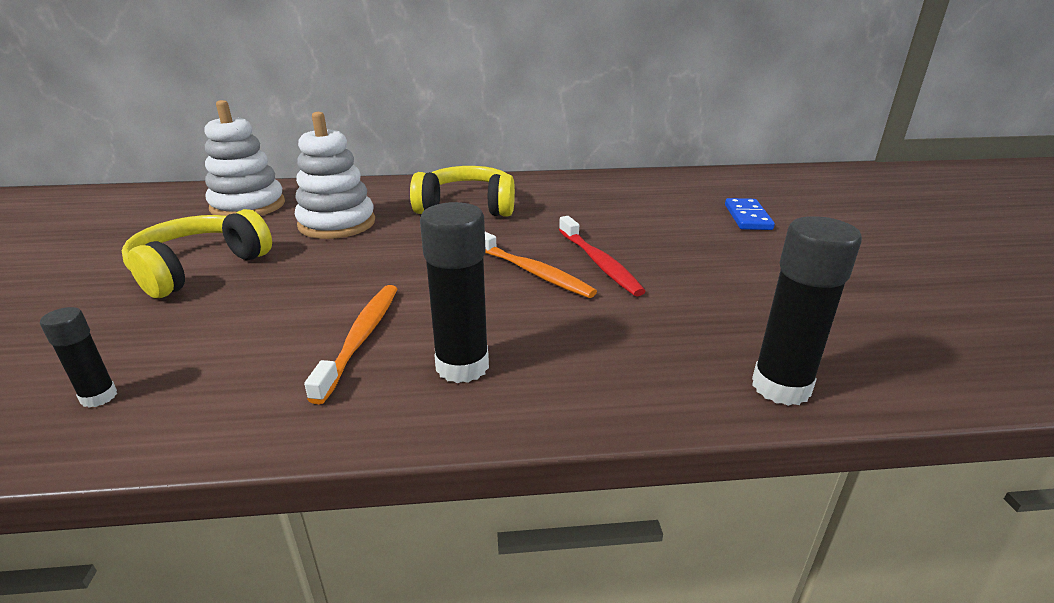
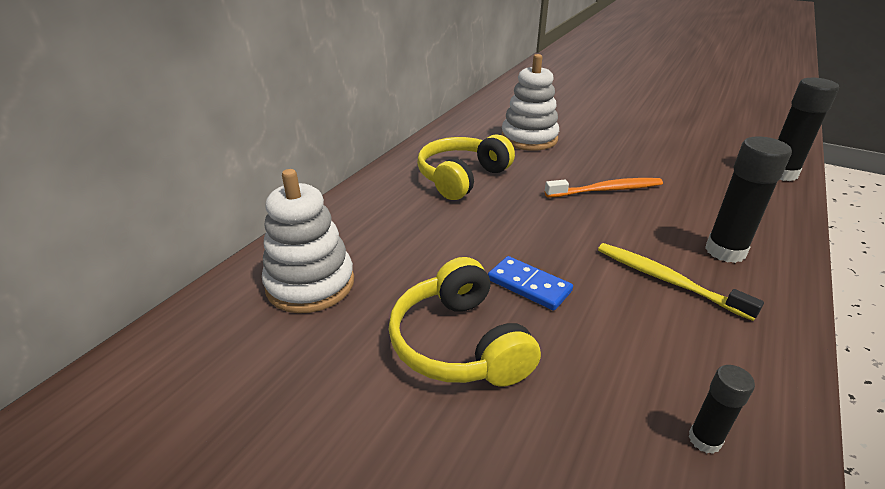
camera: 55 degrees left, 5 degrees up
(337, 224) = (429, 242): white stacking toy -> white stacking toy (529, 139)
(361, 338) = (666, 280): orange toothbrush -> yellow toothbrush
(599, 263) = (610, 166): red toothbrush -> none
(747, 217) = (583, 107): blue domino -> blue domino (529, 285)

